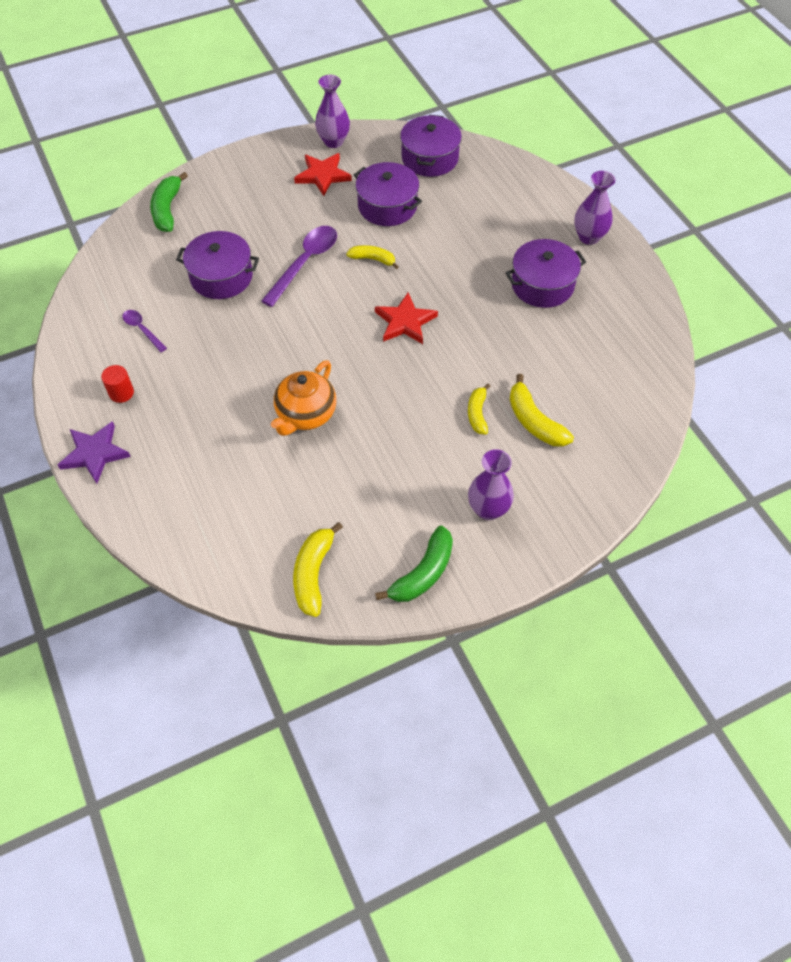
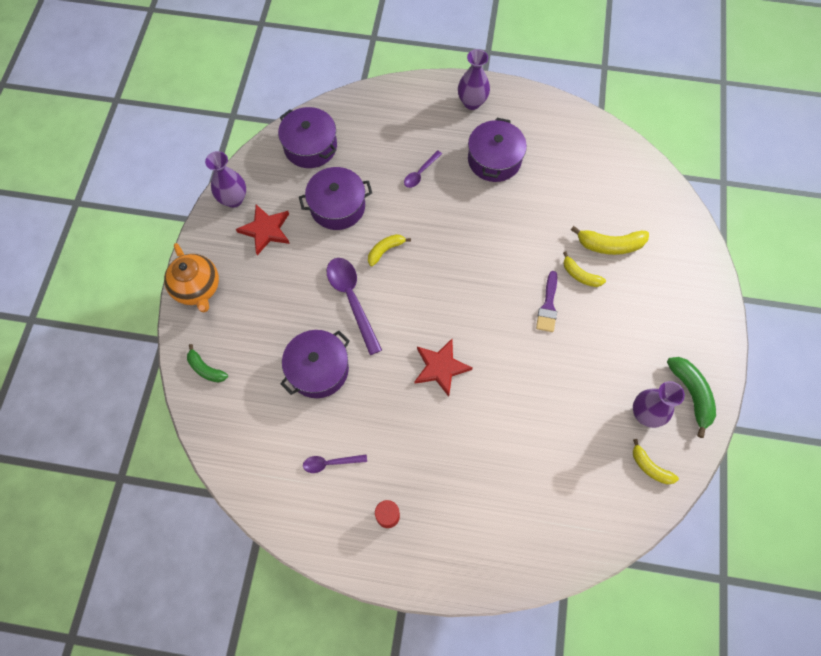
camera: 55 degrees left, 10 degrees up
(95, 453) = (437, 570): purple star -> none
(167, 209) = (206, 369): green banana -> green banana, size x0.65
(305, 415) = (505, 389): orange teapot -> orange teapot (197, 288)
(313, 574) = (650, 467): yellow banana -> yellow banana, size x0.65
(405, 322) = (464, 268): red star -> red star (440, 367)
(420, 404) = (548, 306): none -> purple brush
(475, 241) = (420, 173): none -> purple spoon
(488, 509) = (664, 321): purple vase -> purple vase (645, 414)

